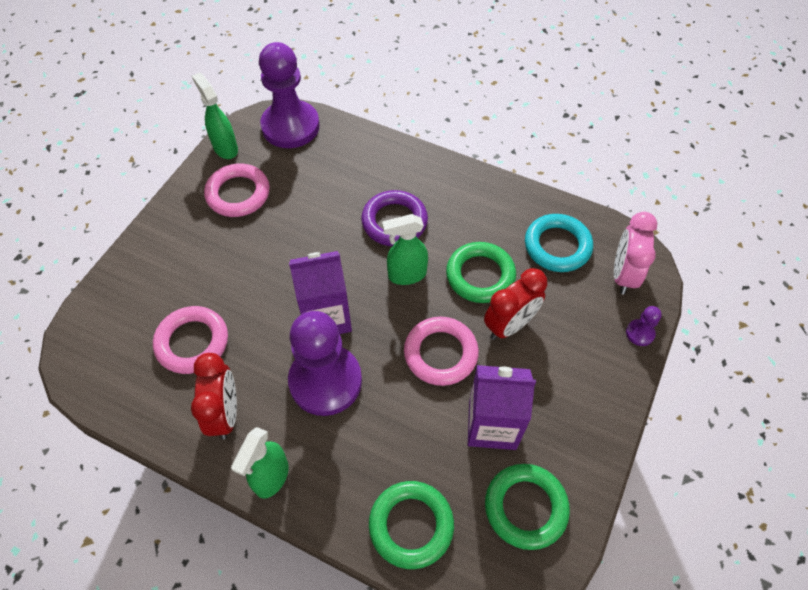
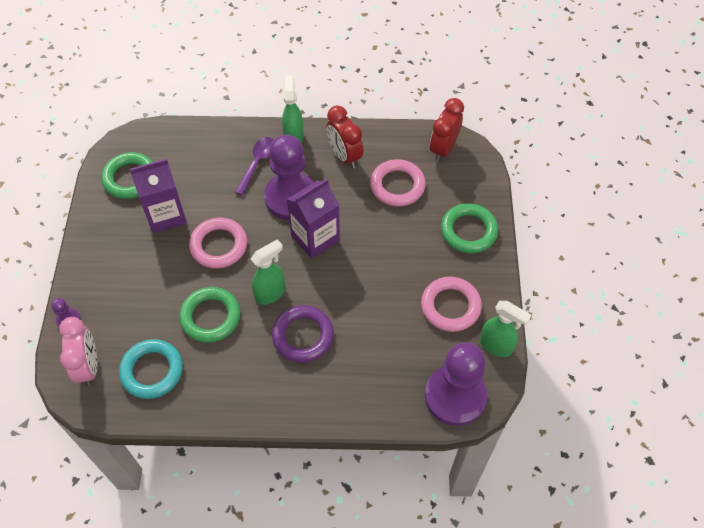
camera: 155 degrees right, 0 degrees up
(342, 454) = (257, 163): none -> purple spoon
(411, 525) = (198, 145): green ring -> green ring (468, 231)
(509, 325) = (174, 286): red clock -> red clock (443, 149)

